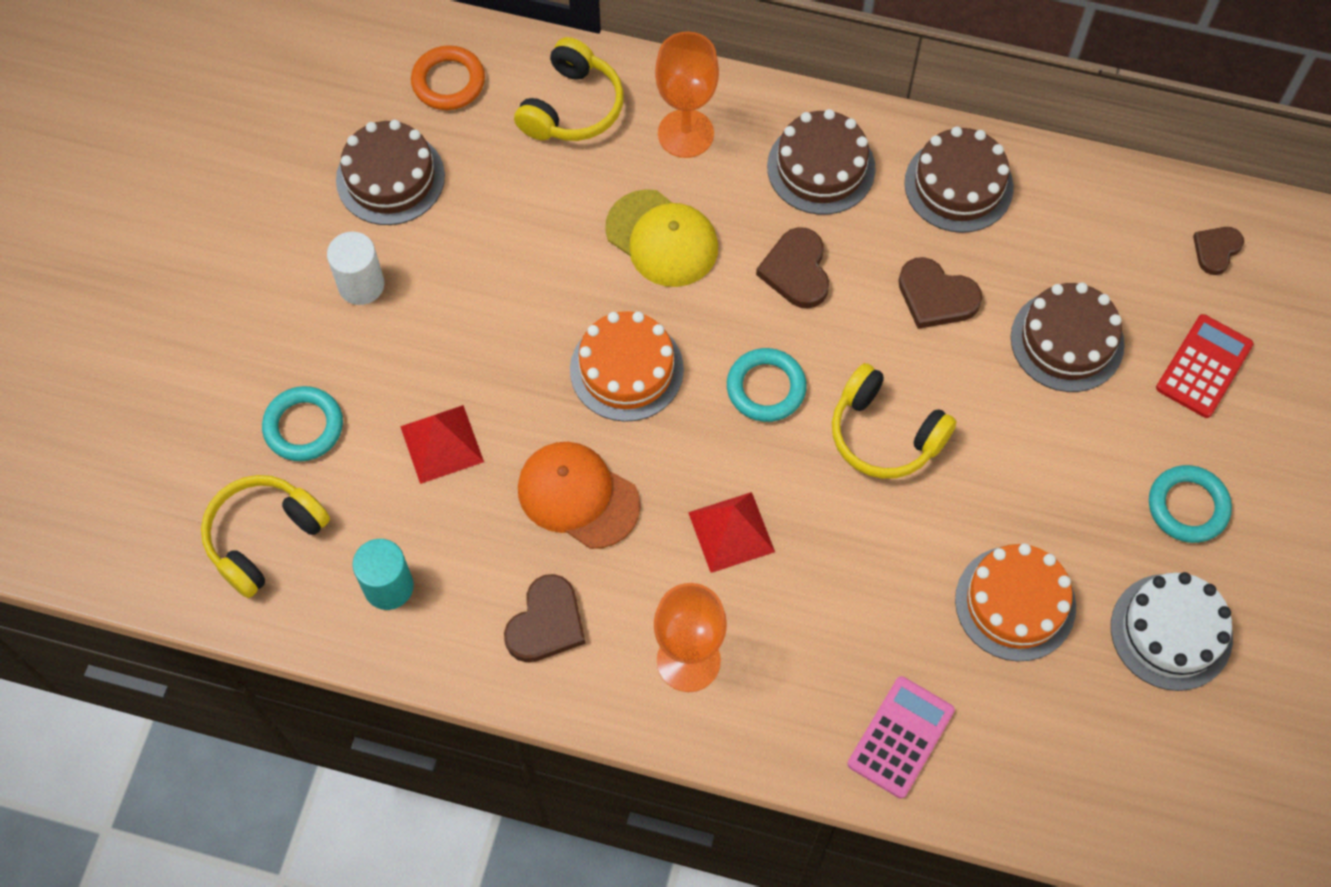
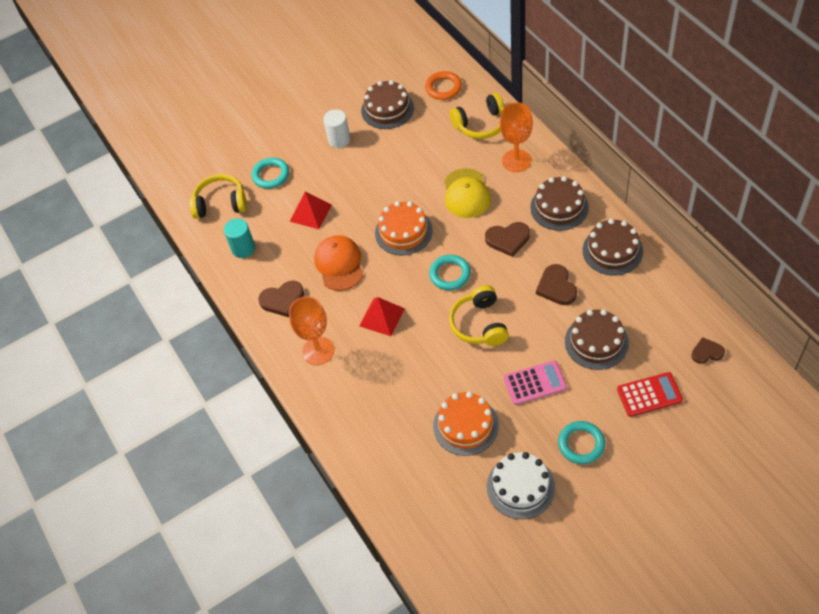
camera: 50 degrees right, 10 degrees down
(796, 271) = (508, 239): brown heart -> brown heart turned 135 degrees counterclockwise
(900, 737) = (367, 439): pink calculator -> pink calculator (535, 383)

